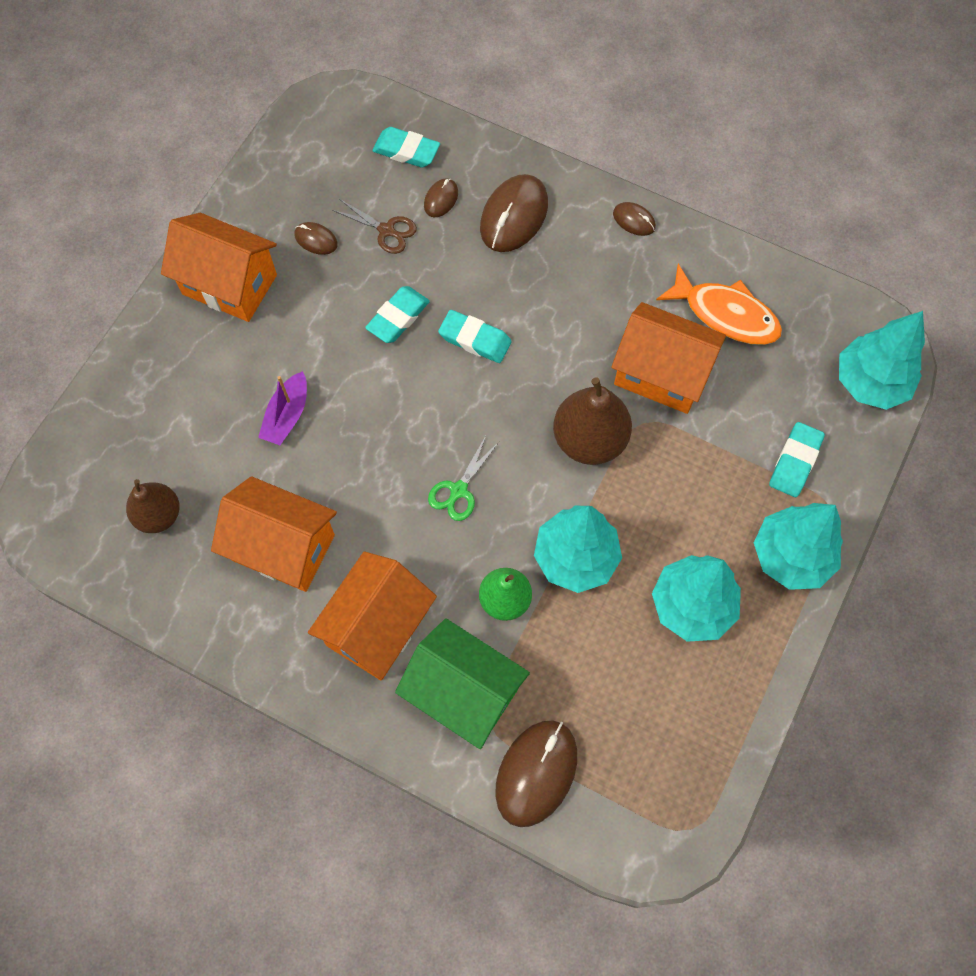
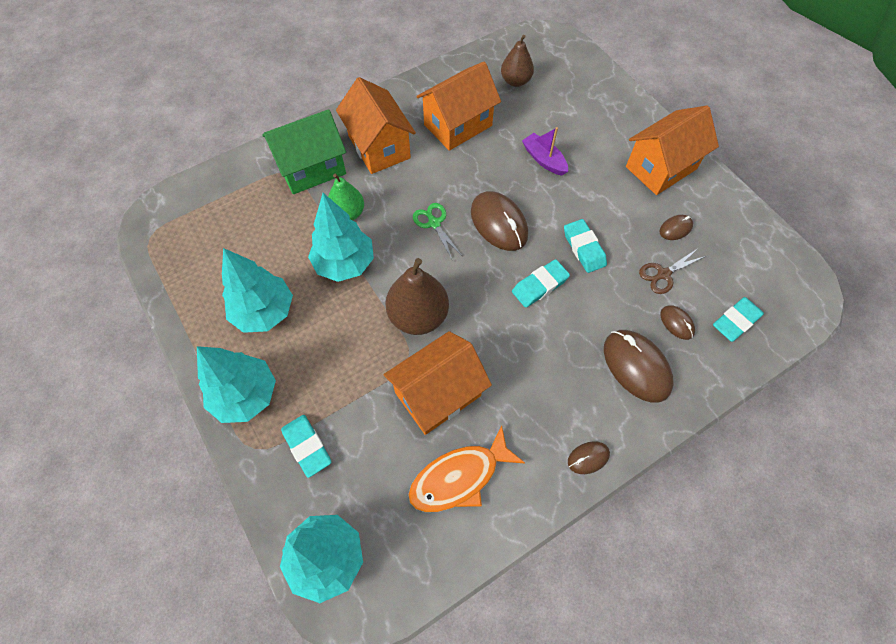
camera: 120 degrees right, 5 degrees down
(536, 773) = (242, 180): brown mouse -> brown mouse (498, 223)

